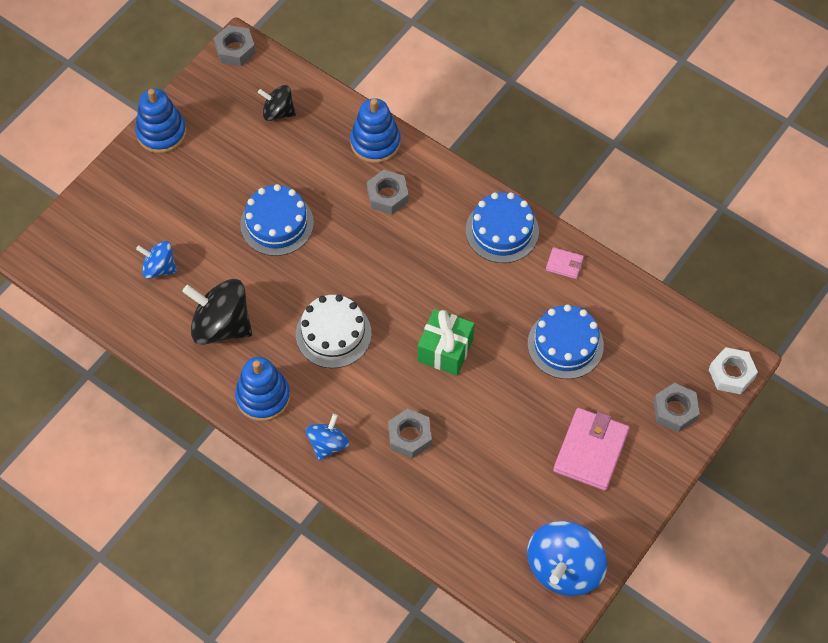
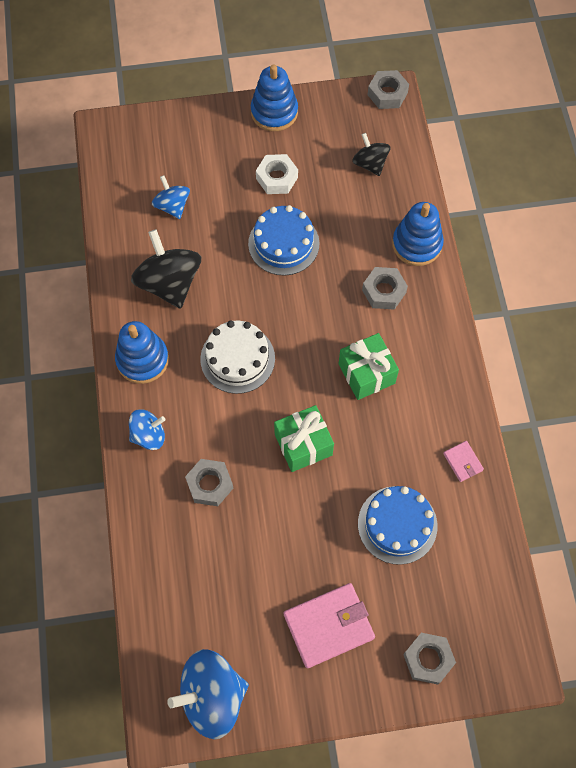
camera: 45 degrees right, 5 degrees up
(436, 263) = (366, 373): none -> green gift
(502, 231) = (441, 393): blue cake -> none
(731, 374) = (505, 674): white nut -> white nut (277, 178)

